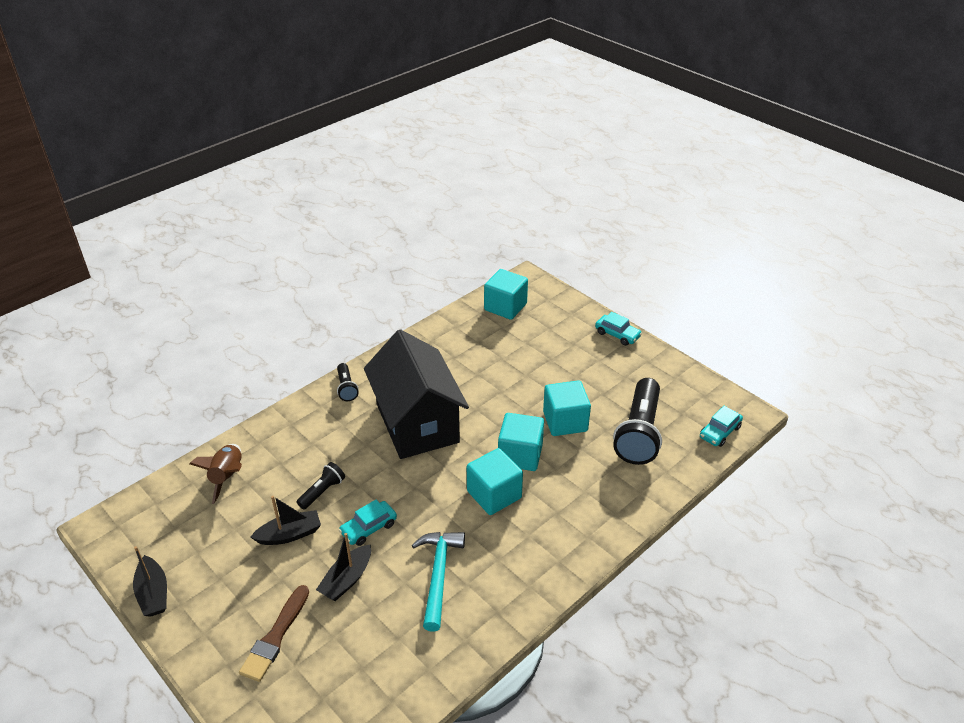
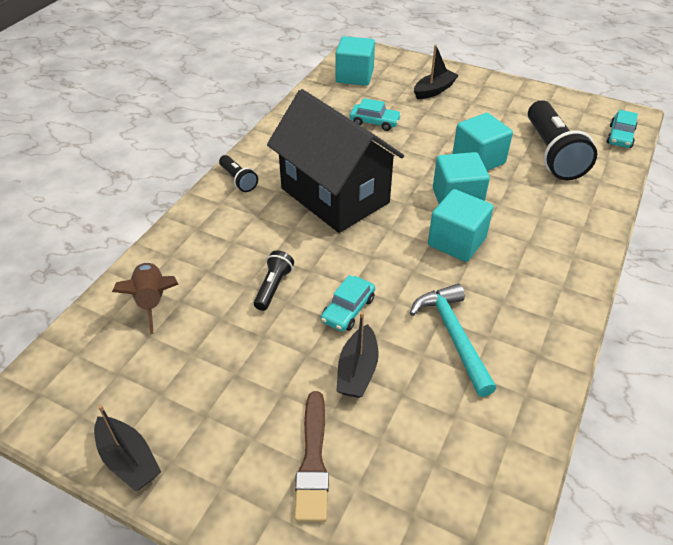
camera: 20 degrees left, 5 degrees up
(289, 534) = (262, 342): black boat -> black boat (434, 90)
(617, 334) = (473, 78): turquoise car -> turquoise car (374, 122)

